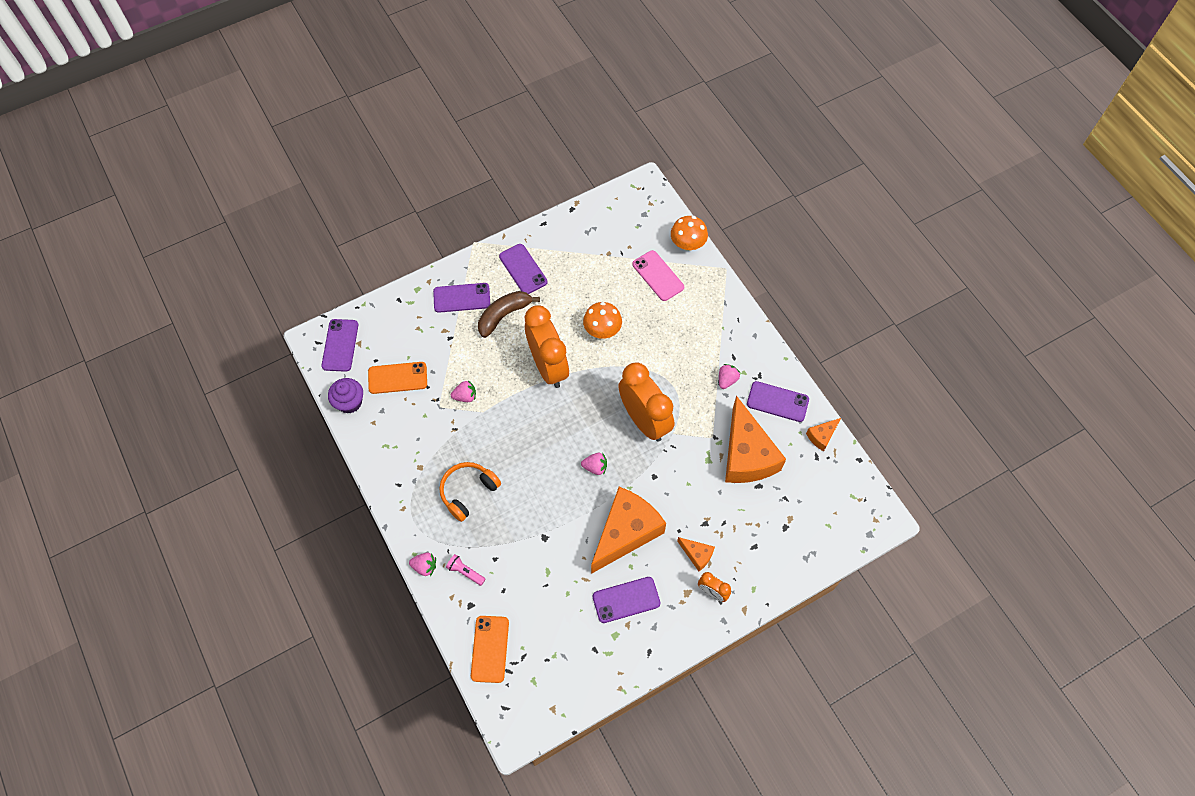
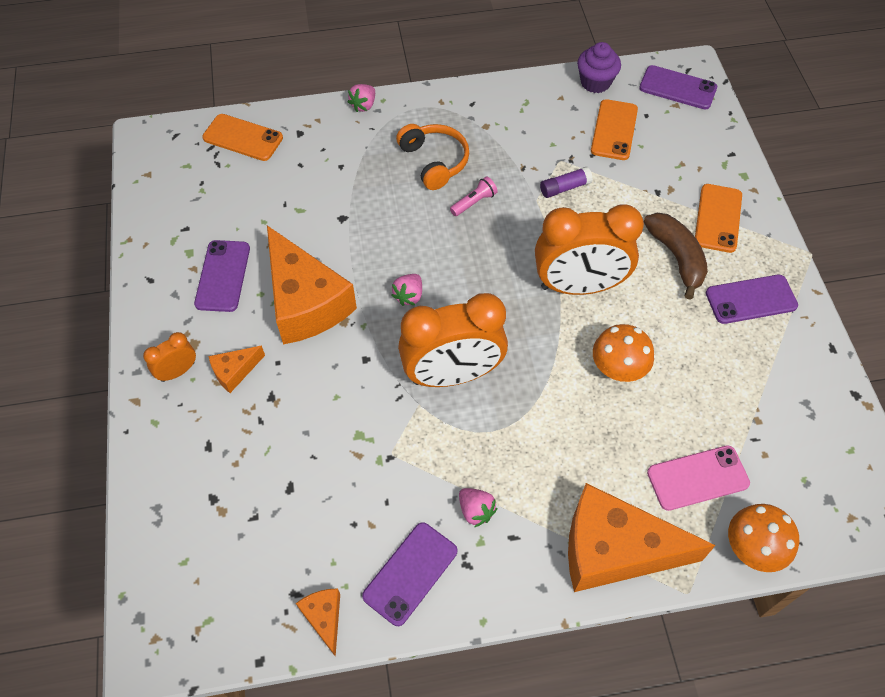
camera: 110 degrees right, 5 degrees down
(461, 298) = (718, 218): purple phone -> orange phone
(465, 396) = (564, 188): pink strawberry -> purple glue stick
(465, 572) = (339, 137): pink flashlight -> pink flashlight (474, 202)
(746, 455) = (343, 490): orange cheese -> orange cheese (614, 550)

